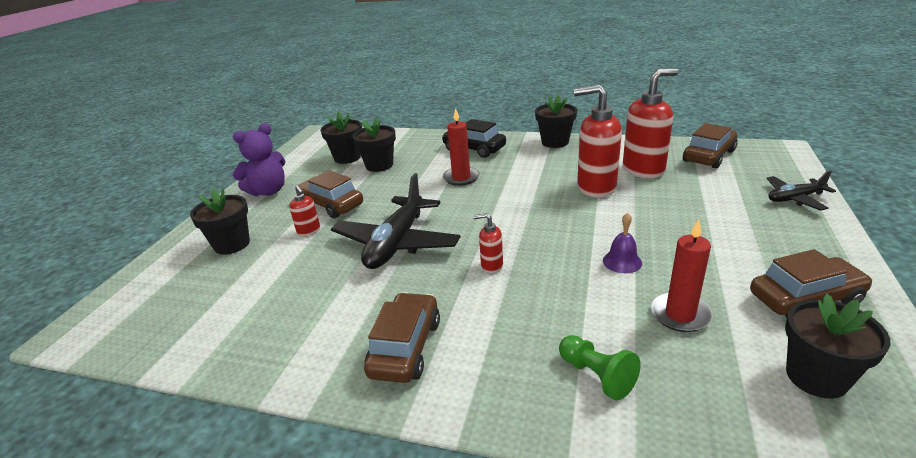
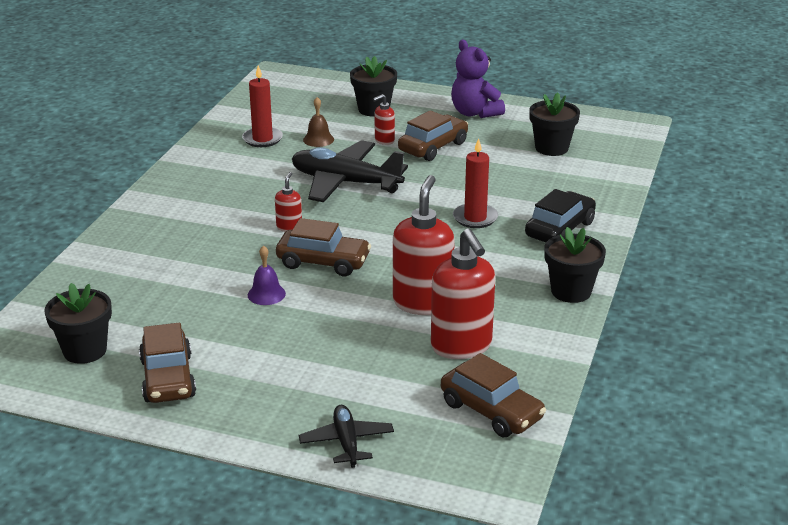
camera: 90 degrees right, 0 degrees up
(292, 272) = (318, 139): none -> brown bell
(379, 165) = (524, 168): black flower pot -> none
(405, 347) = (202, 189): brown car -> brown car (323, 262)
(596, 376) = (135, 260): green pawn -> none
(680, 315) = (179, 308): red candle -> red candle (262, 139)

